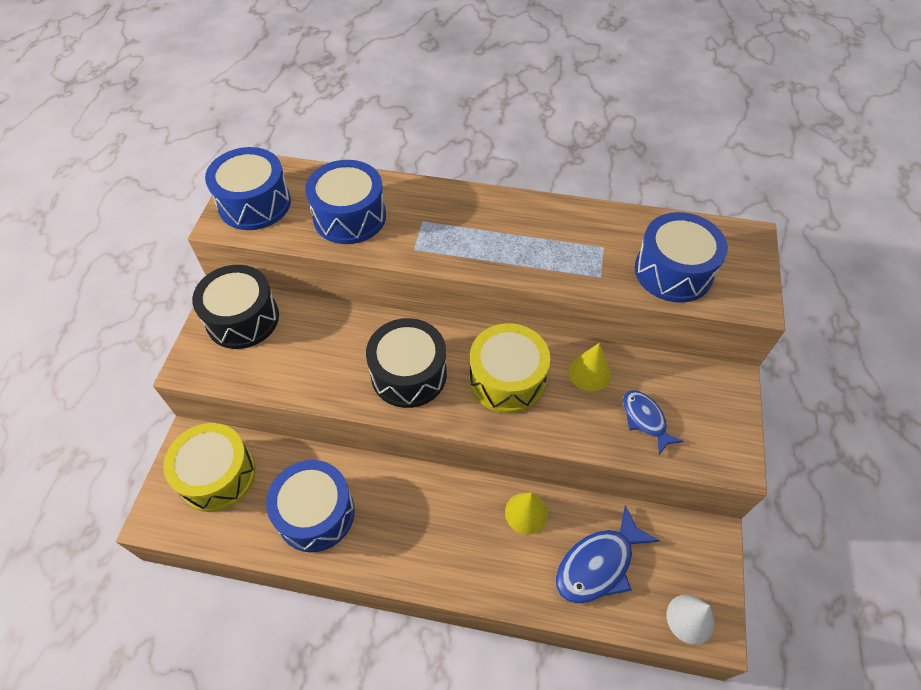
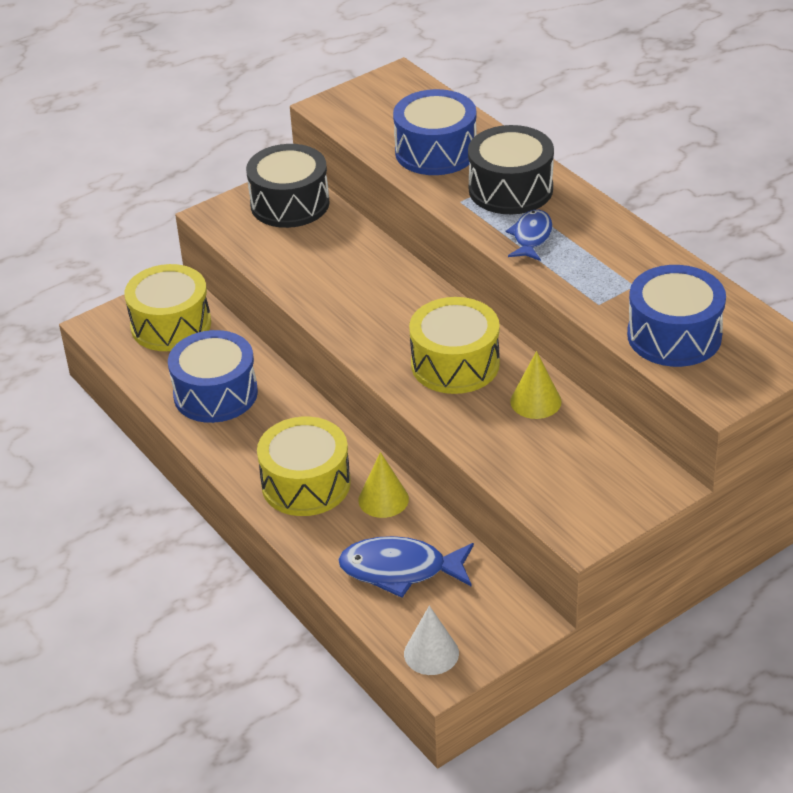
camera: 45 degrees right, 15 degrees down
(254, 203) = (369, 104): blue drum -> none
(408, 374) = (376, 314): black drum -> black drum (510, 189)
(462, 542) = (306, 484): none -> yellow drum
(645, 419) = (540, 460): blue fish -> blue fish (531, 237)

